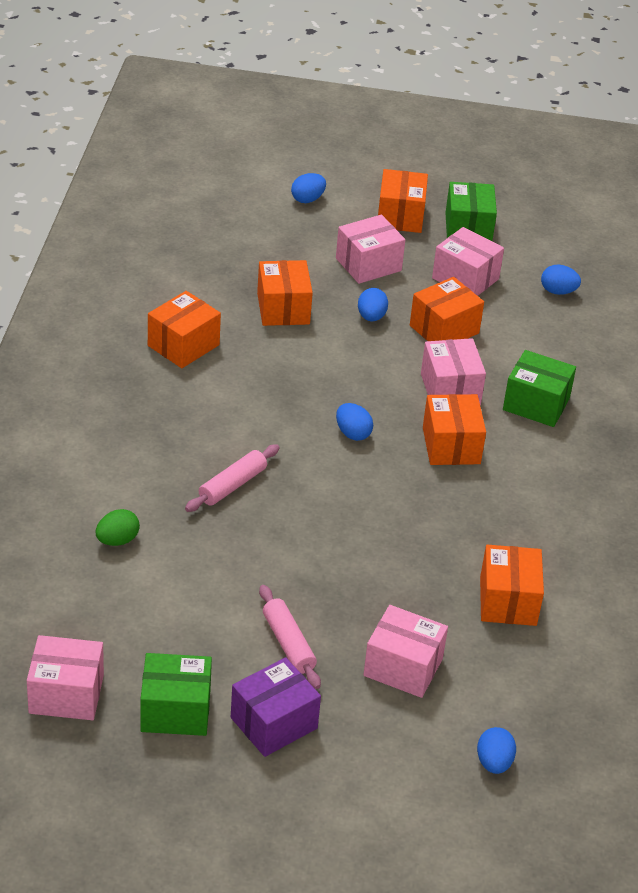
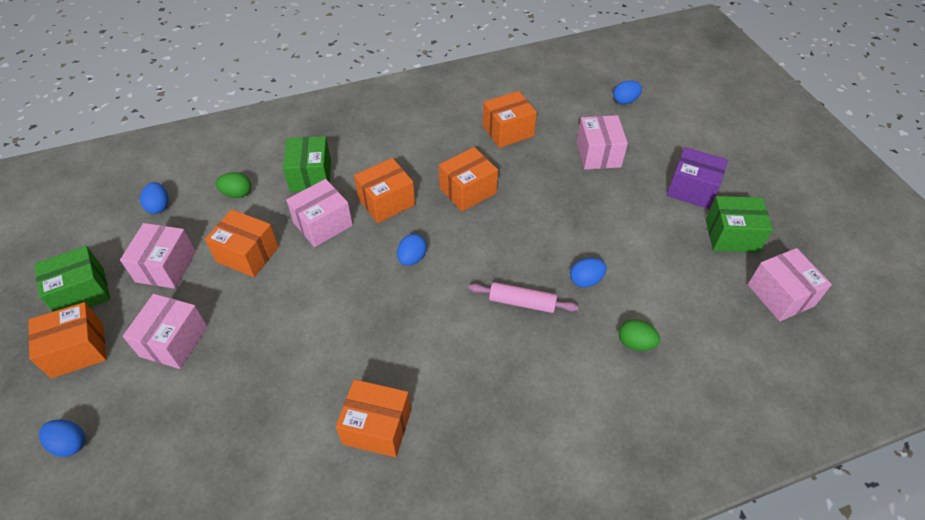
camera: 115 degrees left, 10 degrees up
(175, 710) = (731, 235): green box -> green box turned 60 degrees counterclockwise
(283, 309) = (277, 375): orange box -> orange box (468, 191)
(288, 643) = (631, 208): pink rolling pin -> none
(368, 264) = (174, 341): pink box -> pink box turned 75 degrees clockwise
(371, 317) = (255, 306): blue egg -> blue egg (585, 280)
(542, 345) = (237, 194): none -> green egg

